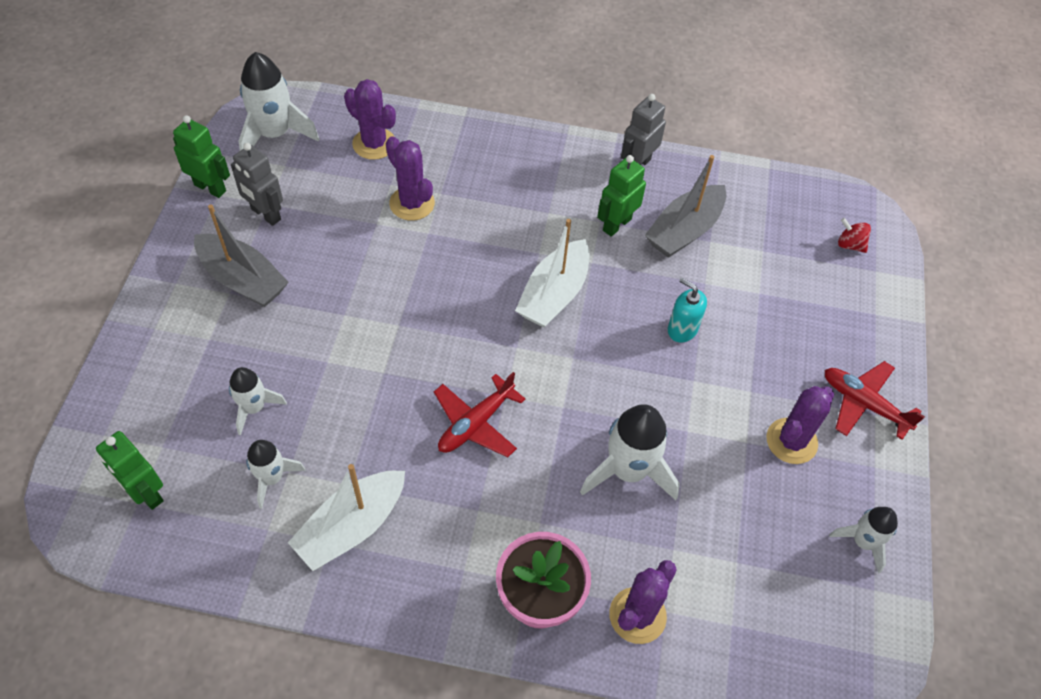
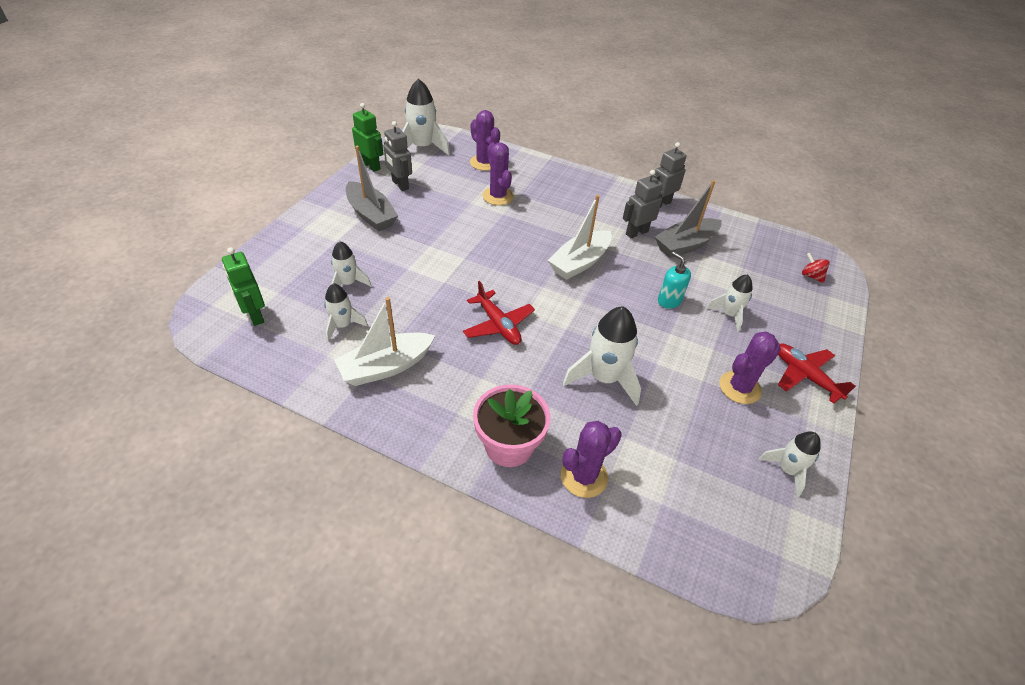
camera: 15 degrees right, 10 degrees down
(476, 423) = (498, 325): red plane -> red plane turned 90 degrees counterclockwise
(616, 224) = (636, 233): green robot -> grey robot
(760, 333) = (729, 314): none -> white rocket

